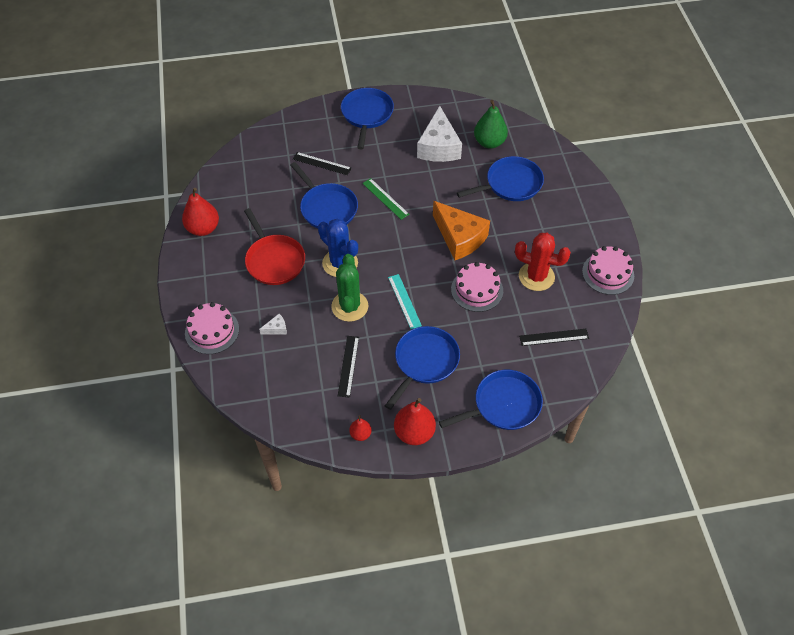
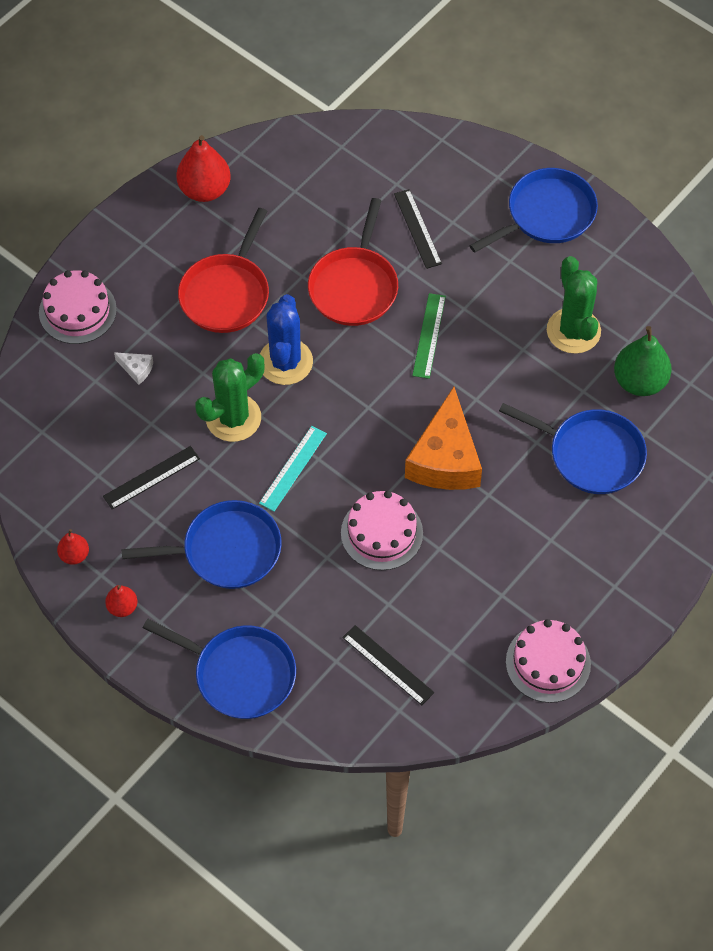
camera: 50 degrees right, 5 degrees up
(327, 208) = (354, 287): blue pan -> red pan
(414, 433) = (122, 607): red pear -> red pear, size x0.53
(439, 147) = (573, 331): white cheese -> green cactus
(536, 276) = (464, 584): red cactus -> none

